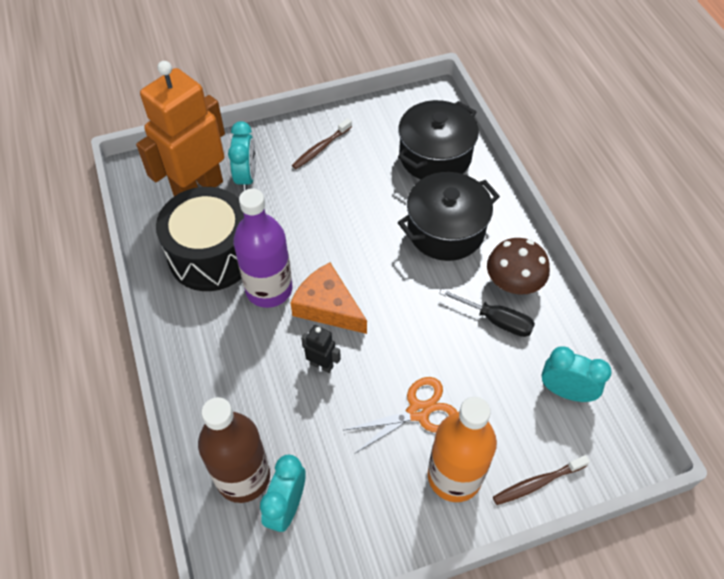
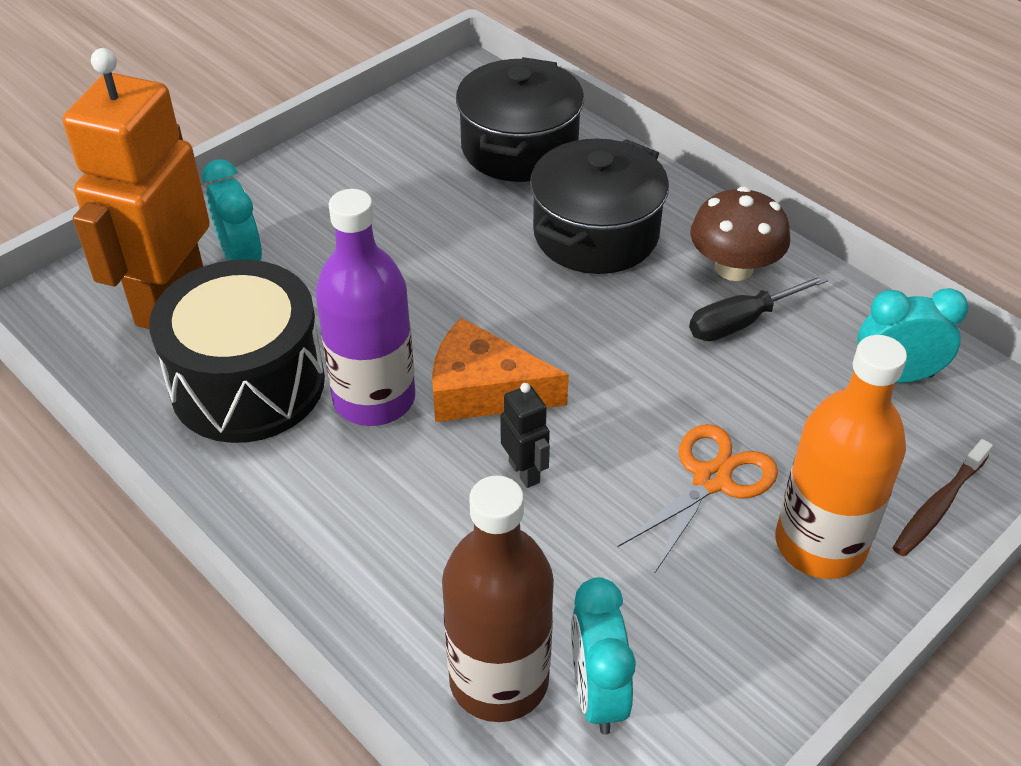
camera: 25 degrees left, 10 degrees down
(321, 148) = (339, 187): brown toothbrush -> none
(321, 365) = (524, 472): black robot -> black robot turned 60 degrees clockwise
(495, 320) = (741, 322): black screwdriver -> black screwdriver turned 150 degrees clockwise

